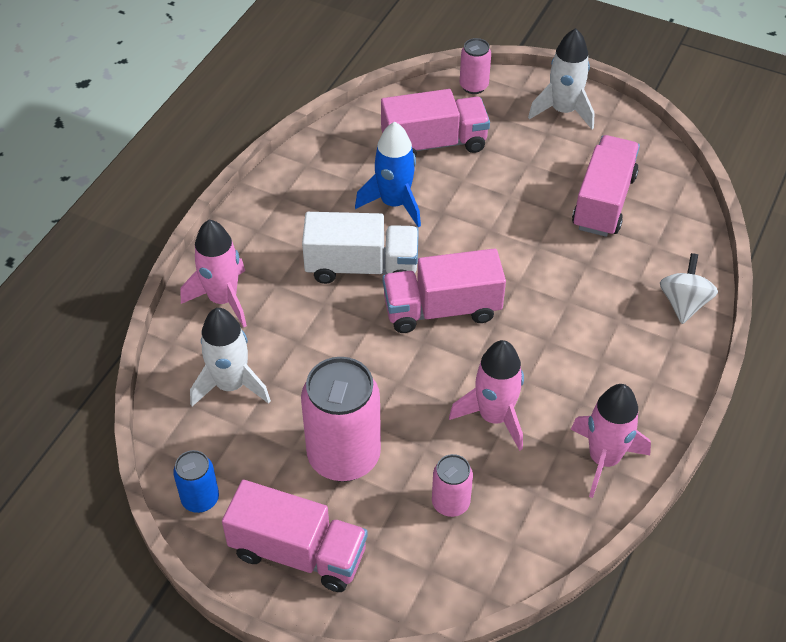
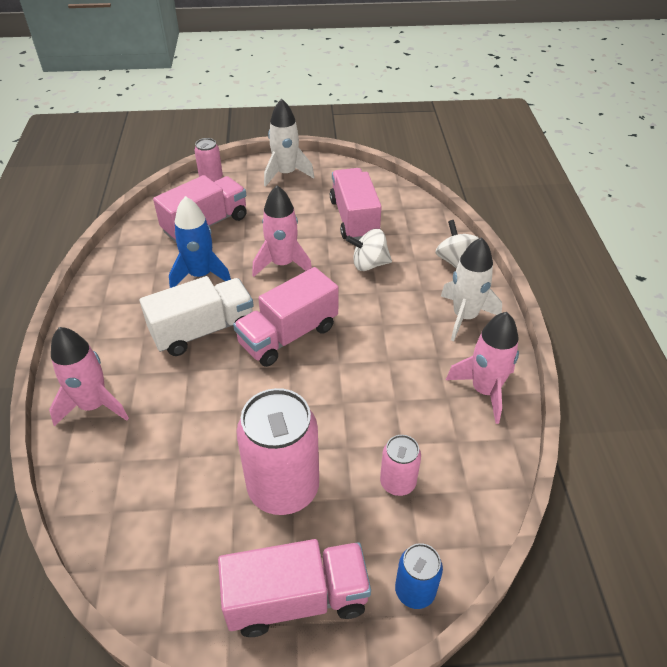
camera: 30 degrees left, 5 degrees down
(200, 499) = (171, 598): blue can -> blue can (415, 591)
(231, 385) = (142, 475): white rocket -> white rocket (464, 316)
(494, 417) = (383, 397): pink rocket -> pink rocket (282, 264)
(581, 265) = (369, 264): none -> white spinning top

